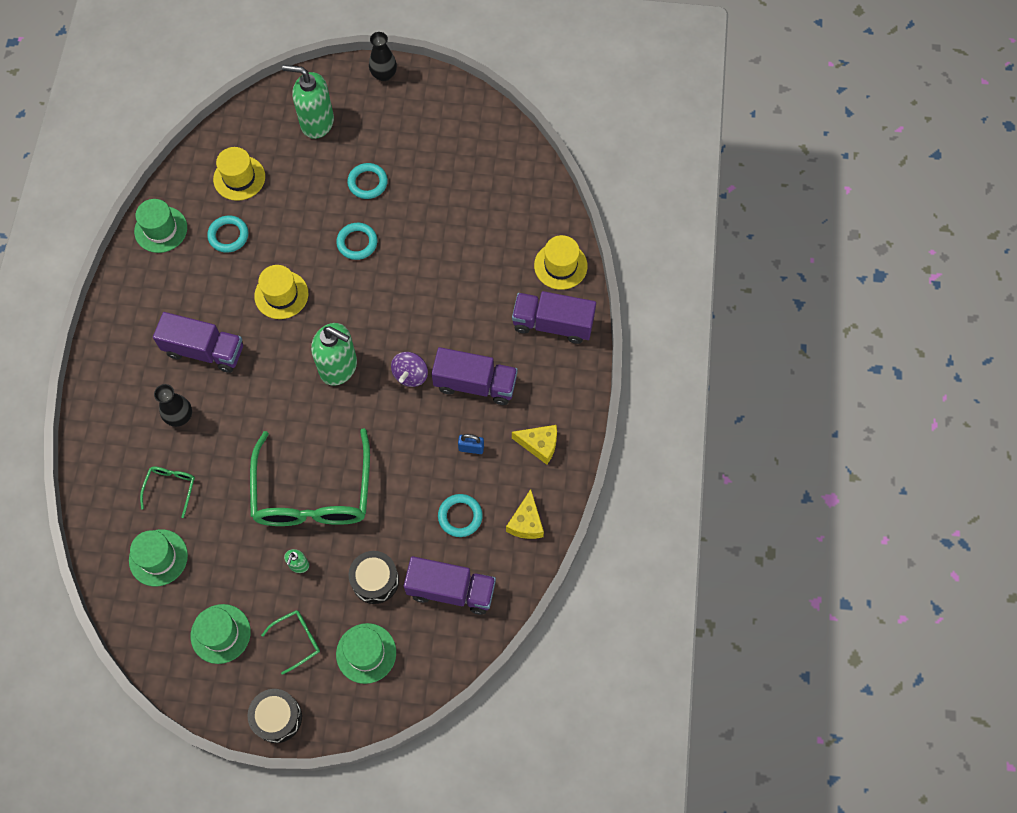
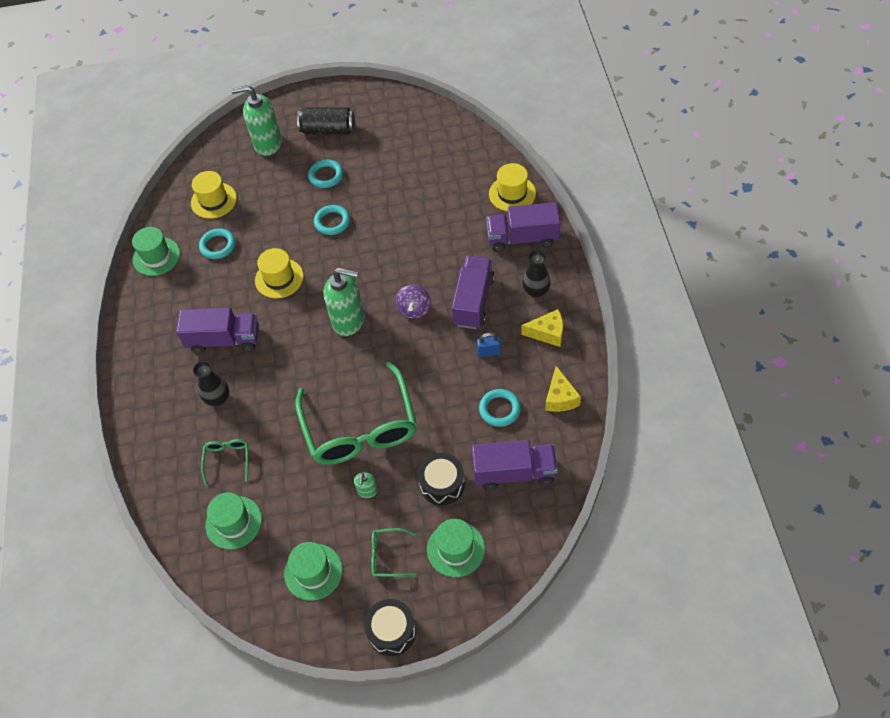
camera: 10 degrees left, 10 degrees down
(297, 640) = (388, 556): green glasses -> green glasses turned 135 degrees counterclockwise
(384, 74) = (312, 96): black vase -> black vase (536, 291)
(387, 124) = (328, 130): none -> black can
(475, 384) = (473, 301): purple truck -> purple truck turned 75 degrees counterclockwise

